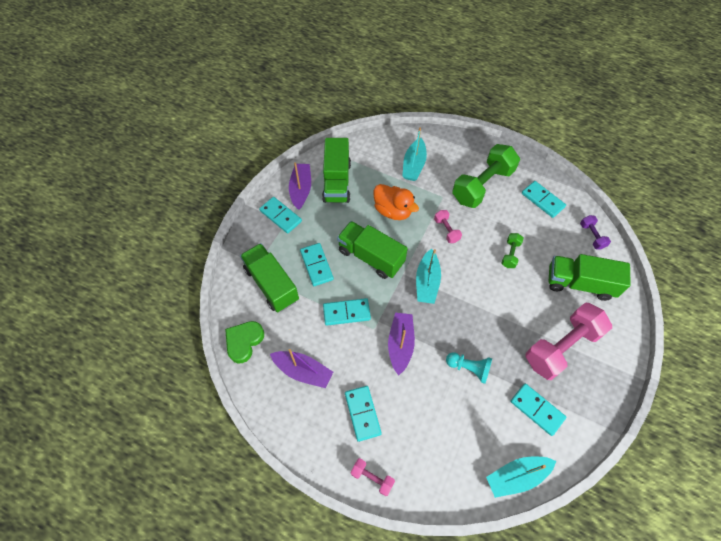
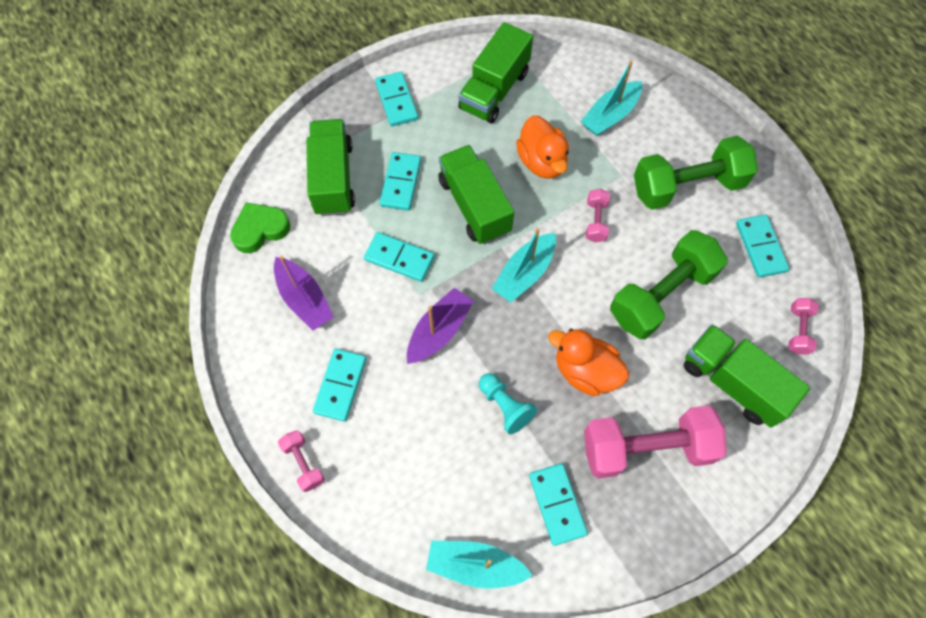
camera: 30 degrees right, 5 degrees up
(301, 189) = (442, 79): purple boat -> none
(499, 321) = (585, 371): none -> orange duck
(510, 254) = (661, 295): green dumbbell -> green dumbbell, size x2.21
(591, 236) = (798, 330): purple dumbbell -> pink dumbbell

